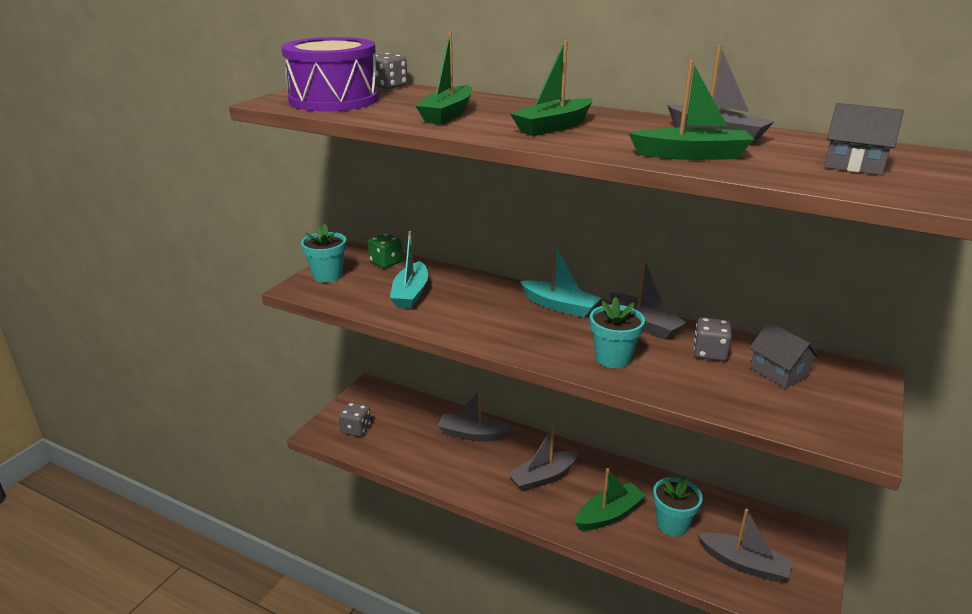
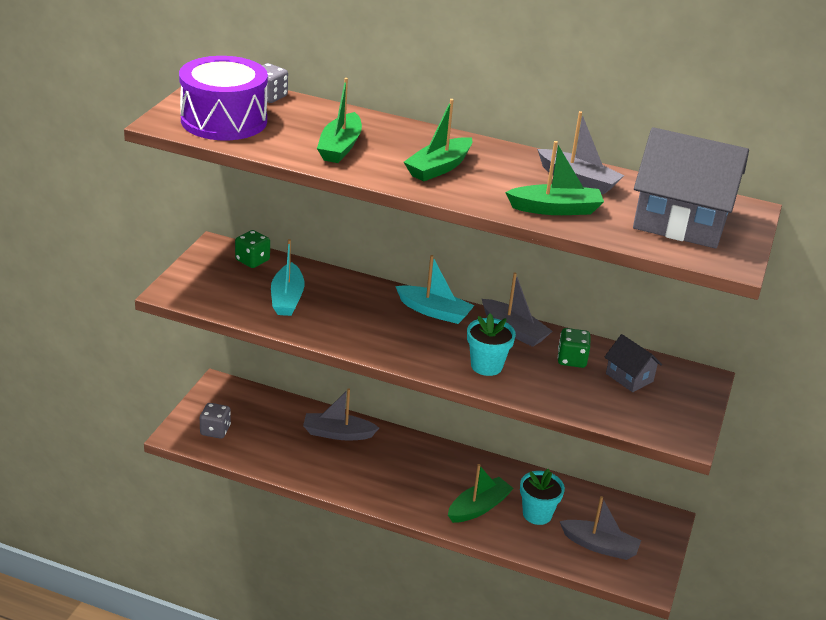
camera: 10 degrees left, 5 degrees up
(327, 275) = (196, 277): turquoise flower pot -> none
(542, 477) = (413, 475): grey boat -> none
(709, 353) = (571, 359): grey dice -> green dice
(854, 165) = (680, 222): grey house -> grey house, size x2.02

